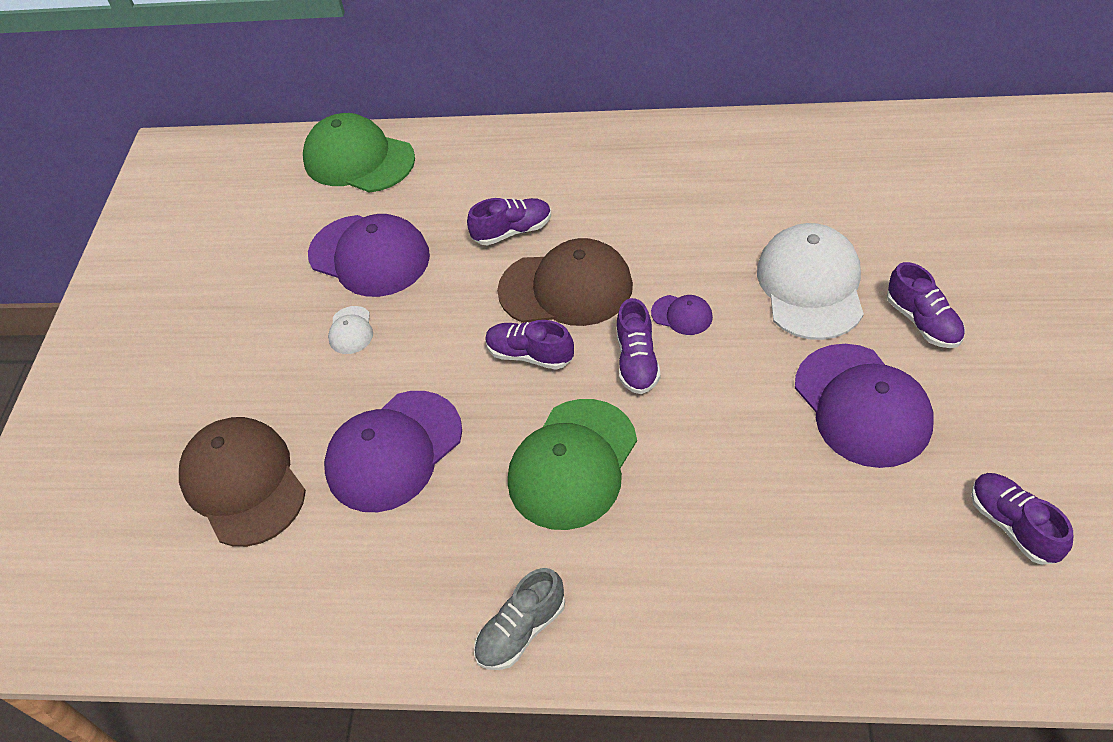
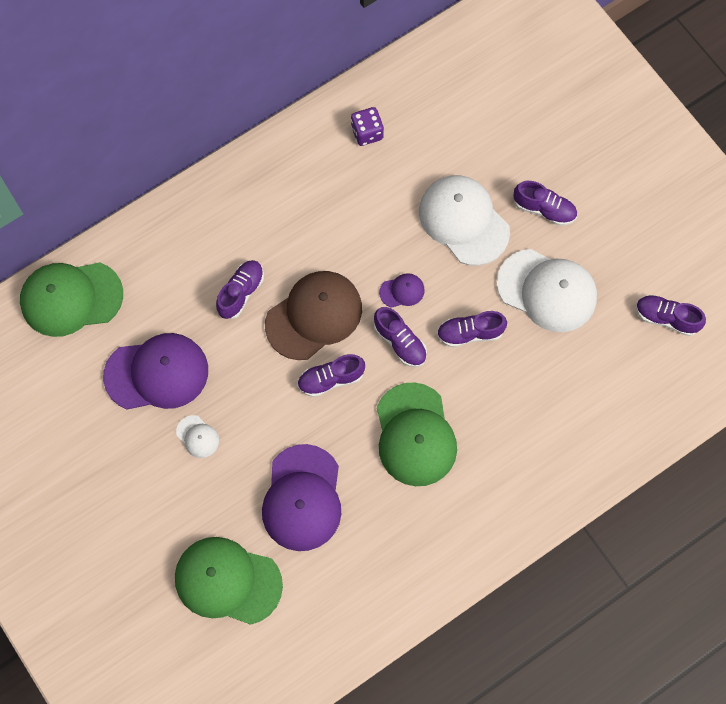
camera: 45 degrees left, 20 degrees up
(243, 483) = (227, 581): brown cap -> green cap
(521, 630) = (465, 550): grey shoe -> none
(727, 397) = (470, 333): none -> purple shoe
(765, 161) = (367, 133): none -> purple dice
(862, 405) = (547, 290): purple cap -> white cap

